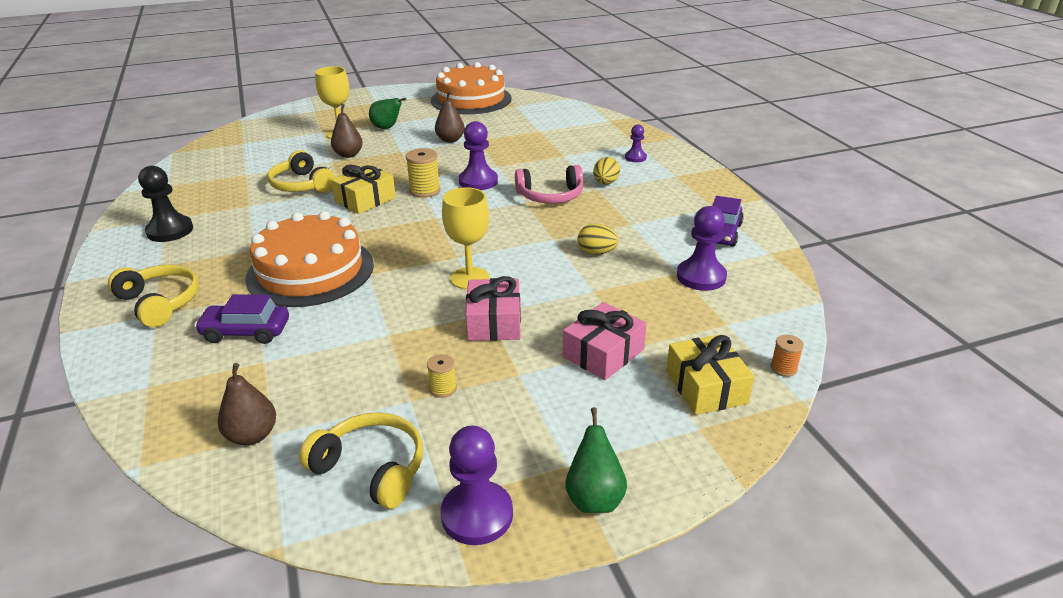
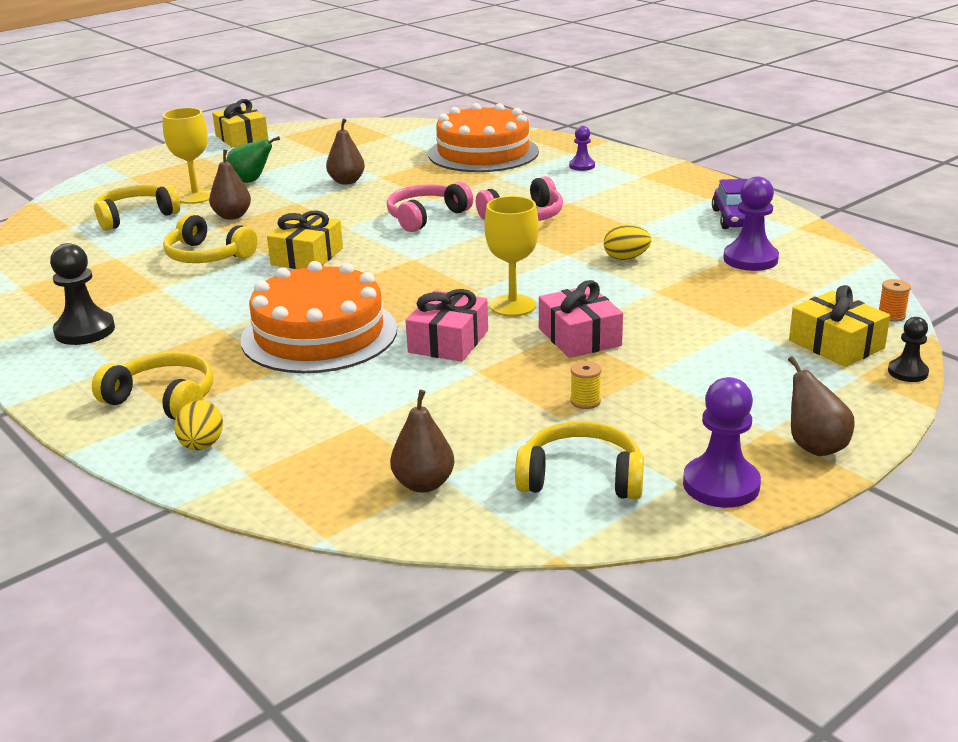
camera: 20 degrees left, 5 degrees down
(246, 332) = (307, 402): purple car -> none
(288, 143) = (135, 216): none -> yellow headphones
(414, 91) = (242, 138): none -> yellow gift
(425, 191) = (371, 236): yellow spool -> none
(471, 99) = (326, 136): orange cake -> orange cake (483, 153)
(478, 181) = (426, 217): purple pawn -> pink headphones
(594, 498) = (814, 446): green pear -> brown pear
(603, 353) = (716, 339): pink gift -> pink gift (448, 341)
(605, 183) = (573, 195): yellow egg -> yellow egg (202, 445)
(749, 437) = (907, 372): none -> black pawn

